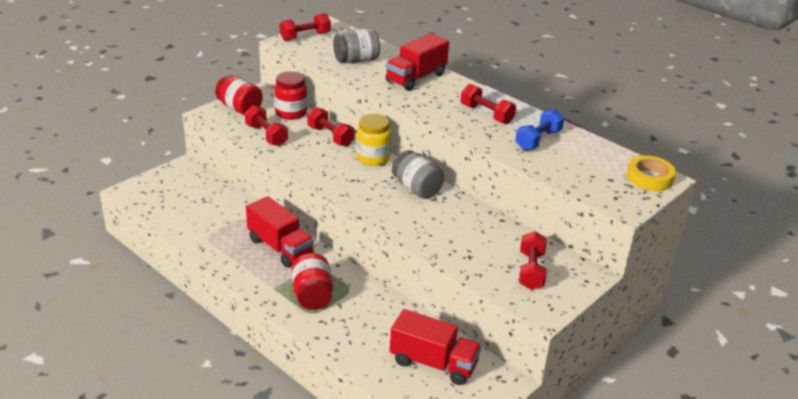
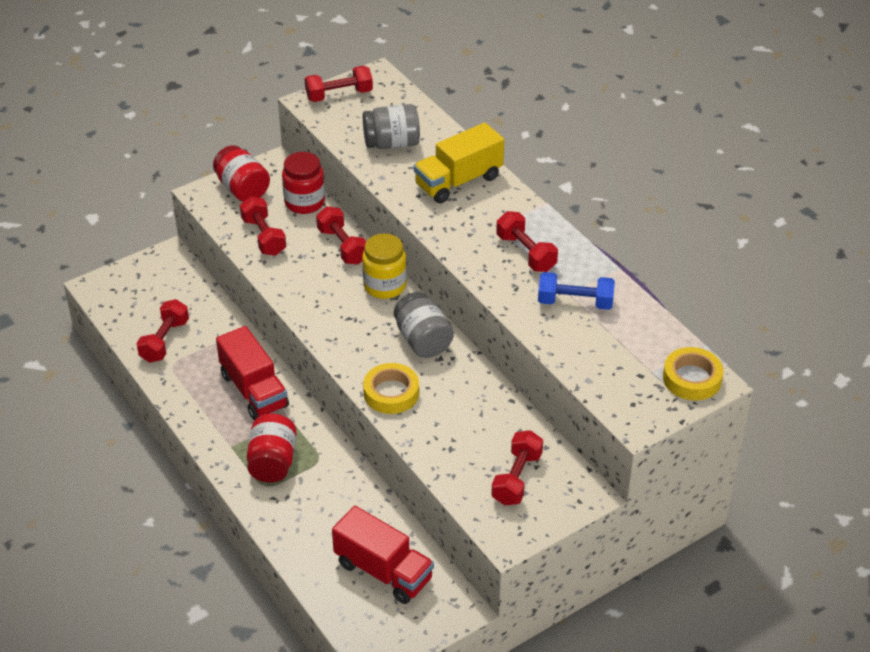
camera: 15 degrees right, 10 degrees up
(195, 221) = (164, 341): none -> red dumbbell
(406, 224) = (391, 393): none -> yellow tape
(416, 78) = (458, 181): red truck -> yellow truck
(538, 140) = (575, 302): blue dumbbell -> blue dumbbell turned 45 degrees clockwise

